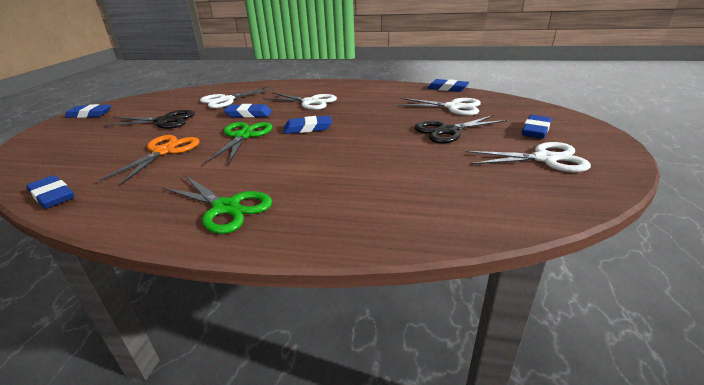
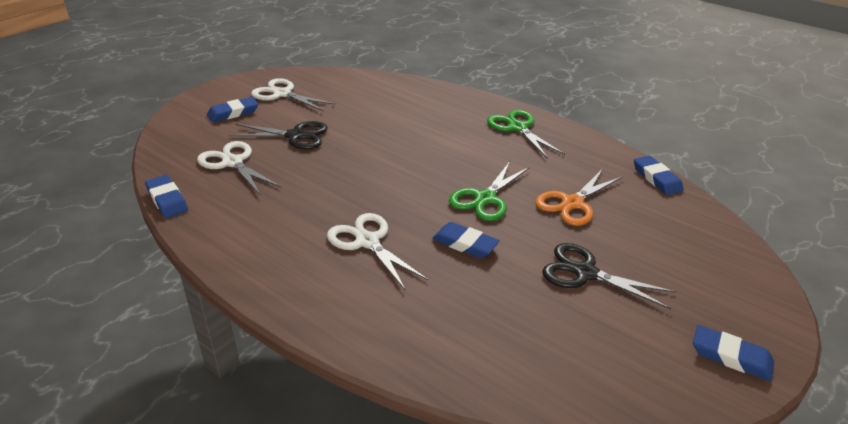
camera: 155 degrees left, 5 degrees up
(226, 100) = (486, 307): white scissors -> none
(308, 128) = (412, 186): blue eraser -> none

